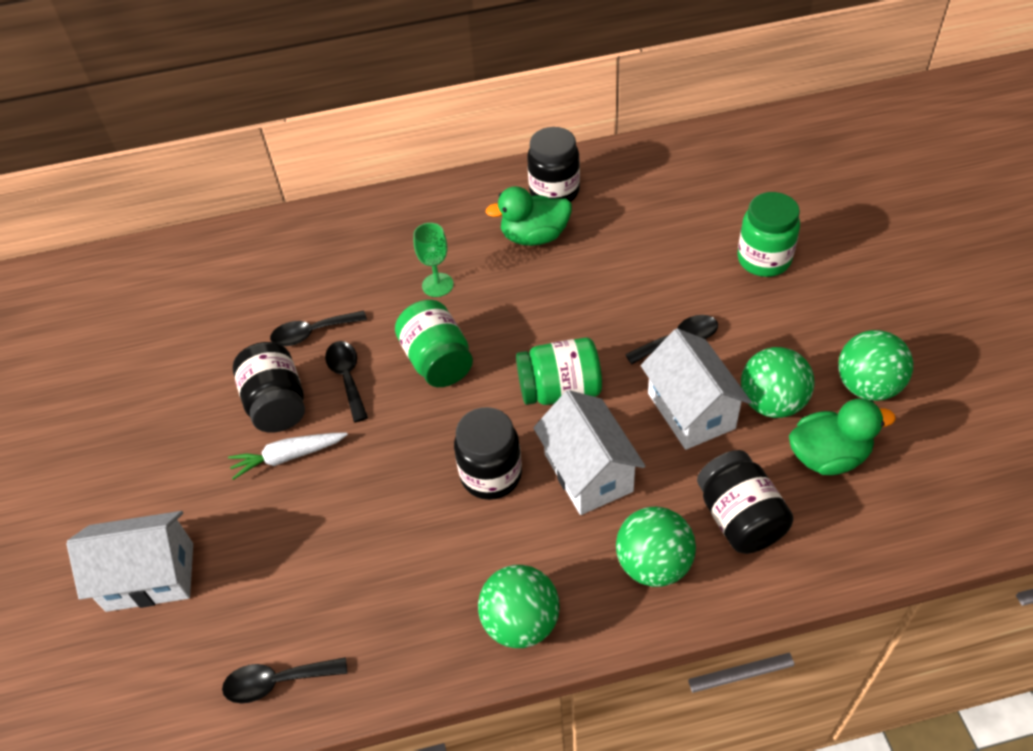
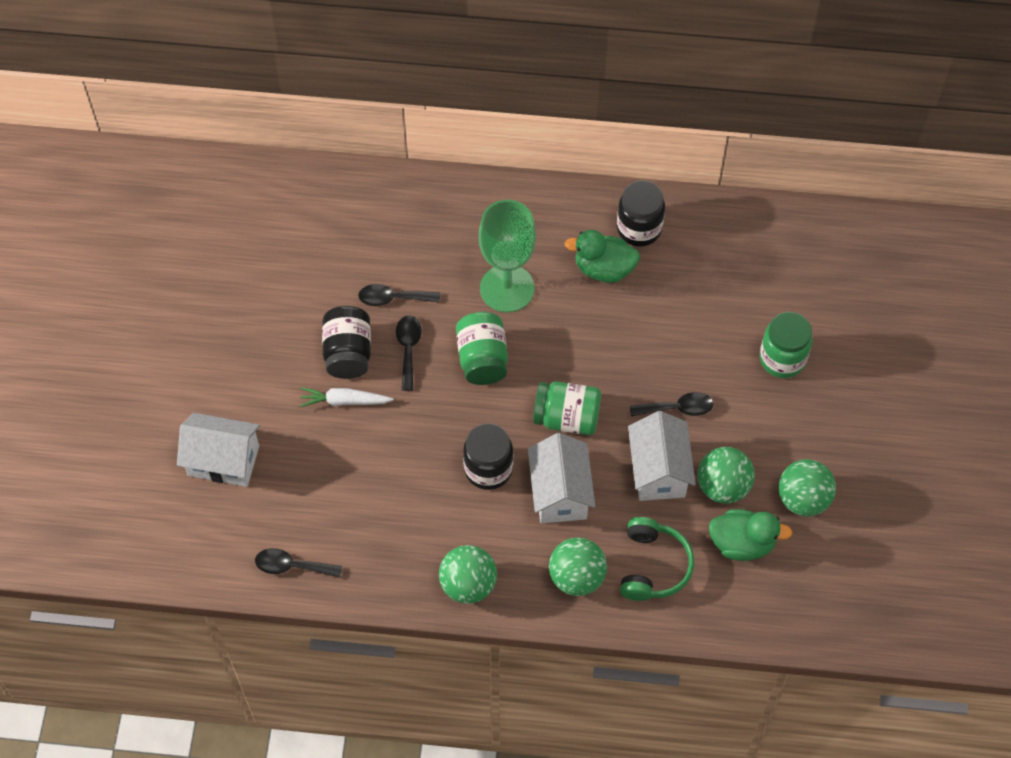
camera: 15 degrees right, 10 degrees up
(437, 285) = (507, 288): green goblet -> green goblet, size x2.01
(739, 518) = (653, 566): black jar -> green headphones

